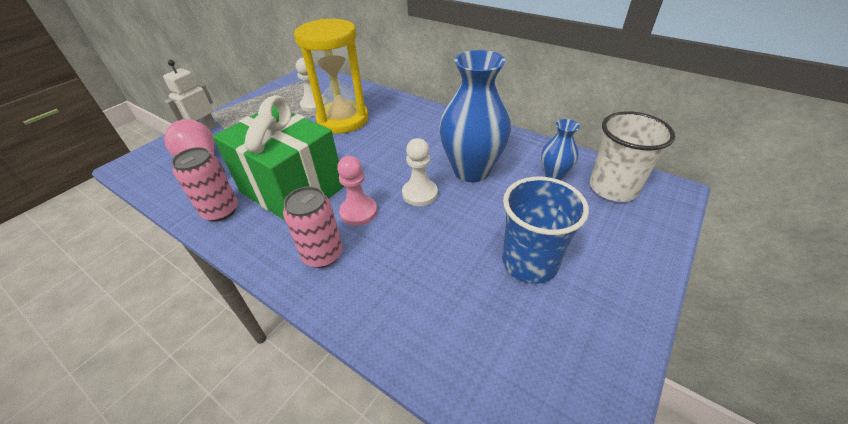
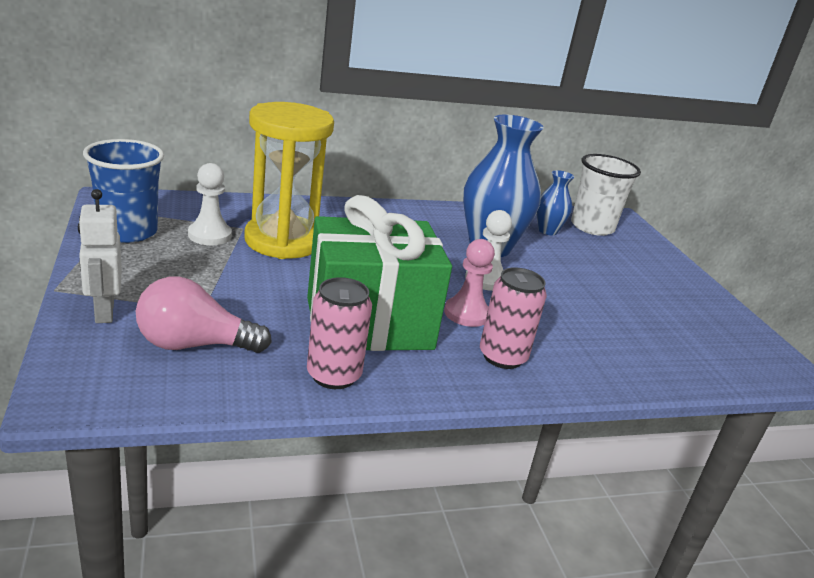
camera: 55 degrees left, 15 degrees down
(529, 262) = (628, 293): blue cup -> blue cup (127, 232)

